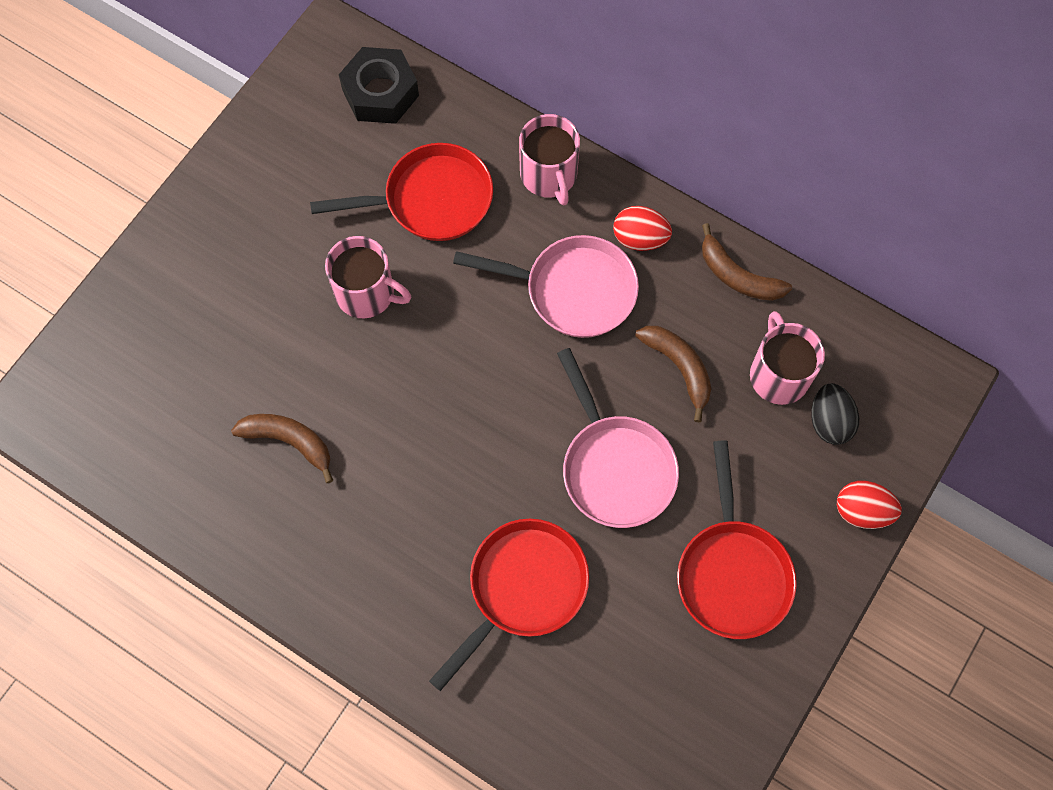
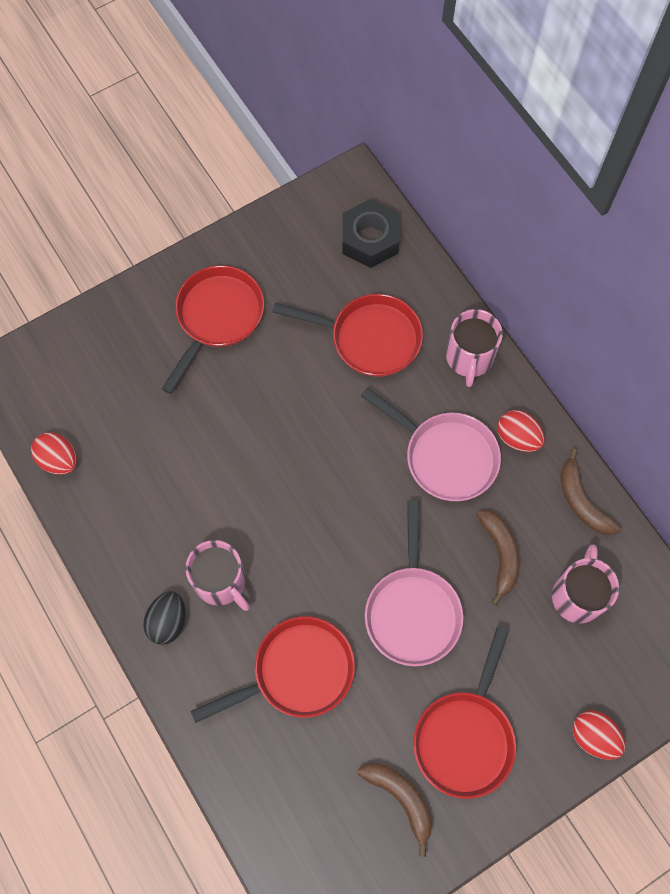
camera: 25 degrees right, 0 degrees up
(143, 480) = (59, 460): none -> red egg
(249, 248) = (217, 318): none -> red pan
(289, 442) = (177, 478): brown banana -> brown banana (401, 799)
(366, 293) = (287, 390): pink mug -> pink mug (221, 581)
(829, 422) = (601, 652): black egg -> black egg (168, 621)

